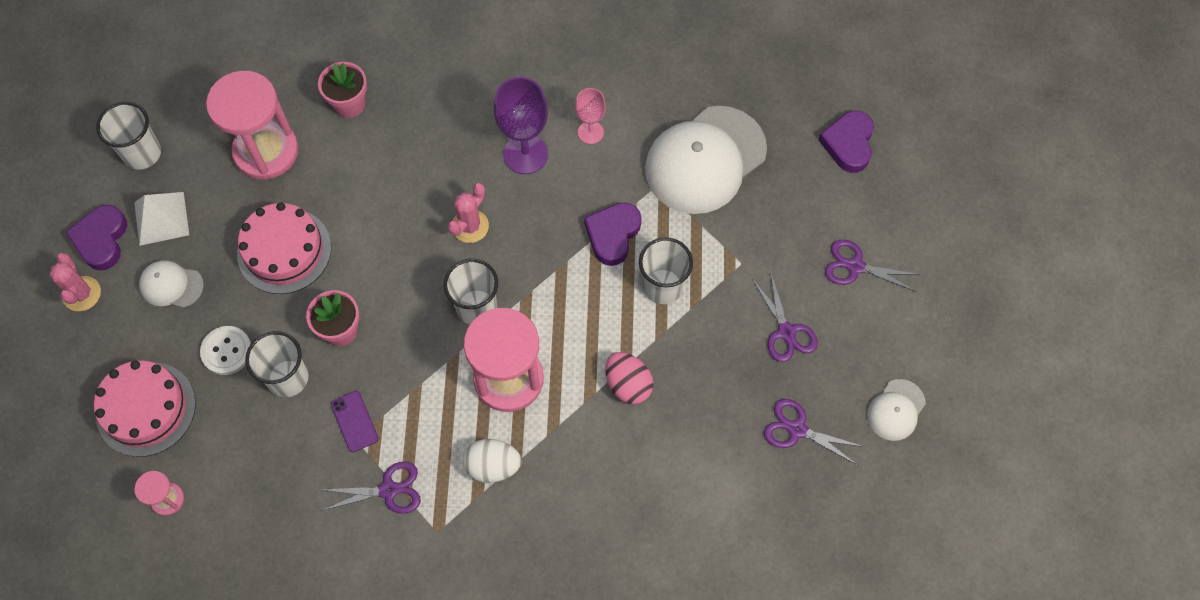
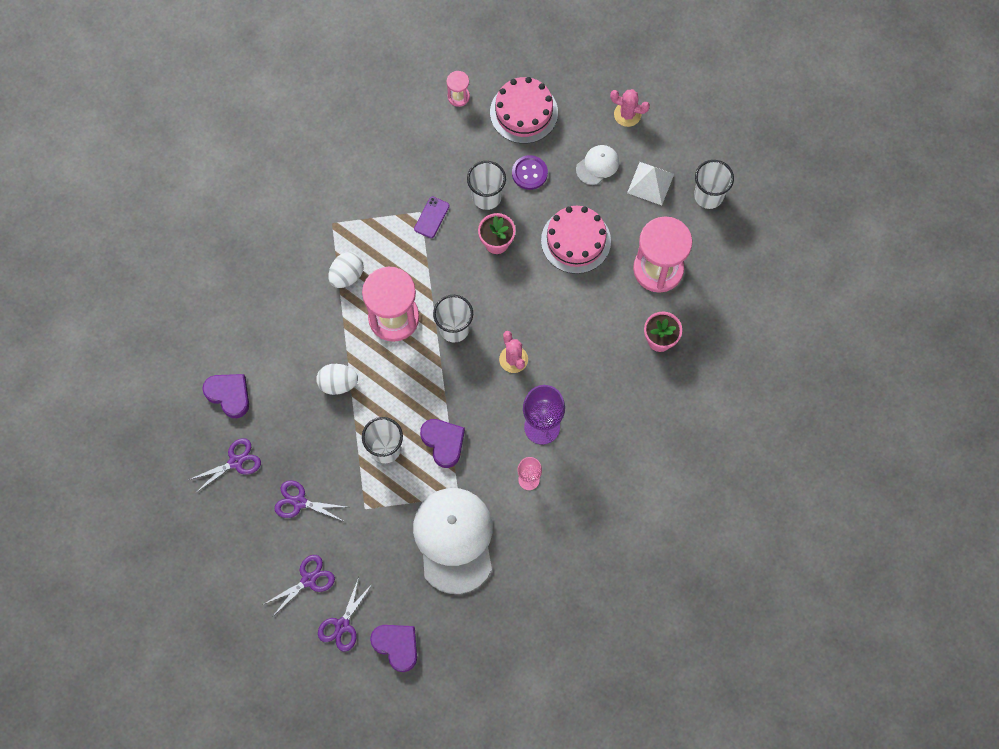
camera: 125 degrees right, 5 degrees up
(101, 240) = (659, 142): purple heart -> purple heart (229, 395)
(226, 351) = (529, 173): white button -> purple button
(354, 421) = (432, 217): purple phone -> purple phone turned 75 degrees counterclockwise
(388, 490) = (376, 212): purple scissors -> purple scissors (342, 625)
(628, 385) = (338, 383): pink egg -> white egg
(896, 410) = (201, 530): white cap -> none

